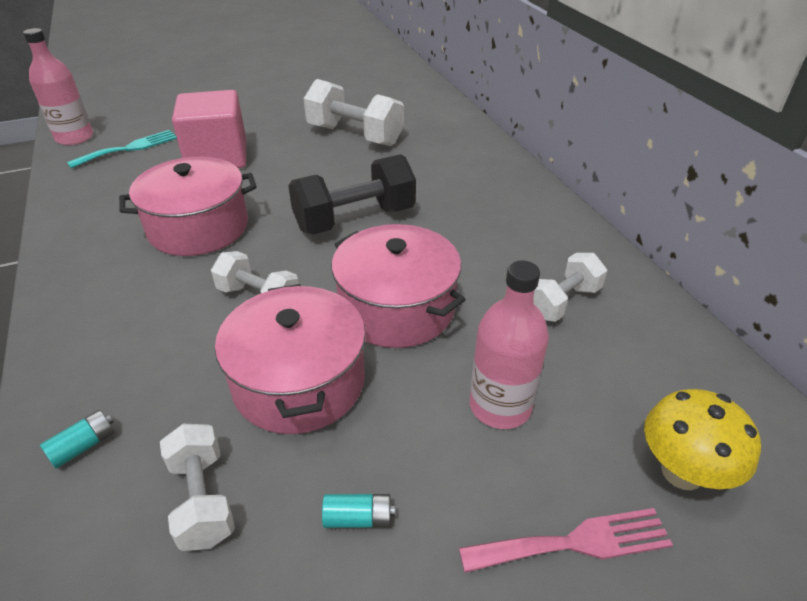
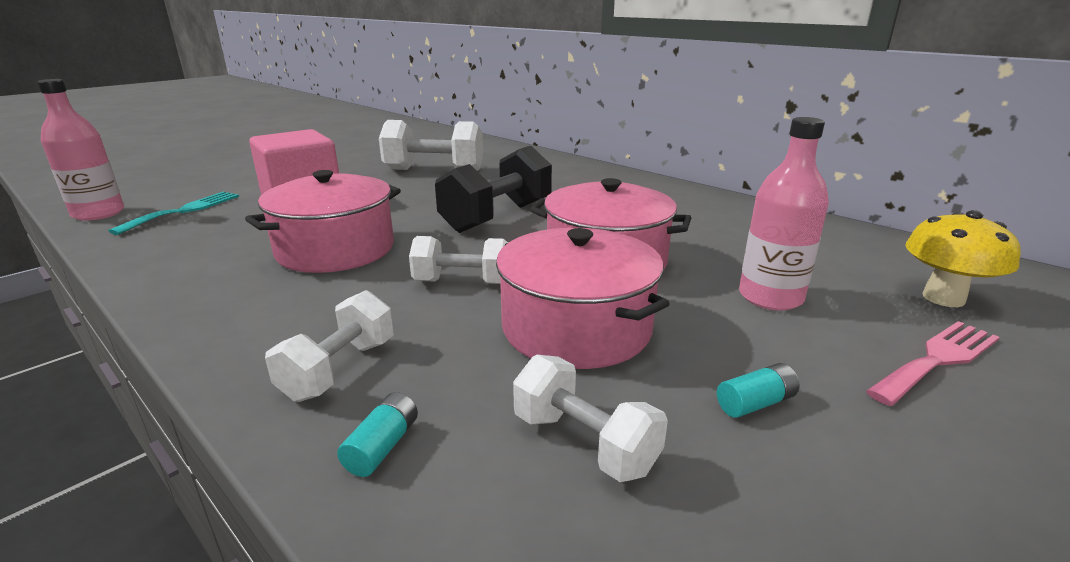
camera: 25 degrees left, 15 degrees down
(562, 302) = (733, 230): white dumbbell -> white dumbbell (339, 369)

